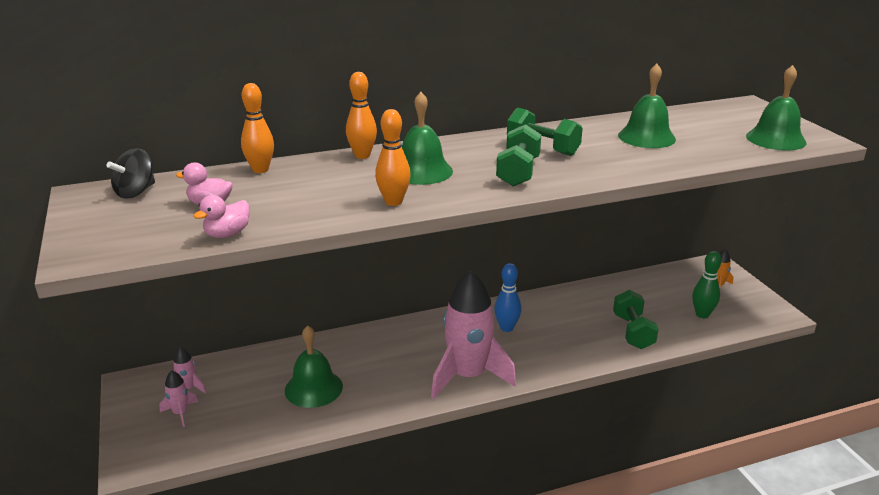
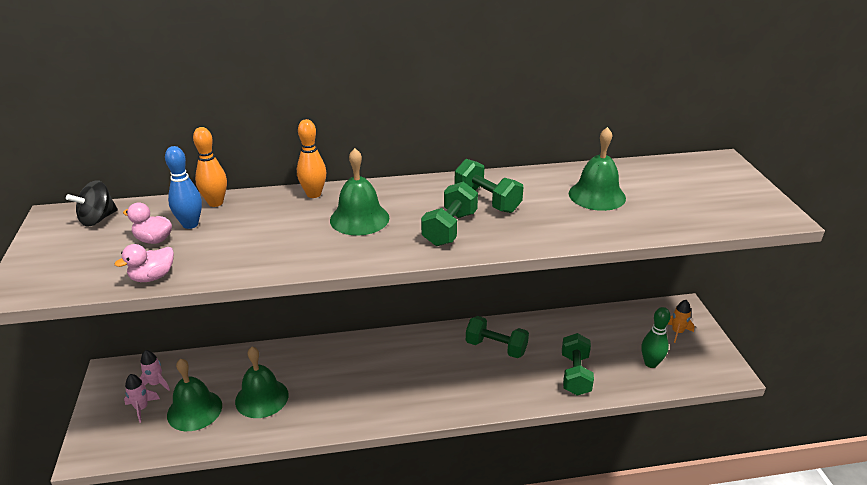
camera: 10 degrees right, 5 degrees up
(393, 202) = (316, 254): orange bowling pin -> none
(468, 376) = (403, 403): pink rocket -> none
(506, 328) = (456, 355): blue bowling pin -> blue bowling pin (190, 224)
(545, 317) = (496, 347): none -> green dumbbell
(775, 139) = (730, 210): green bell -> green bell (194, 410)

